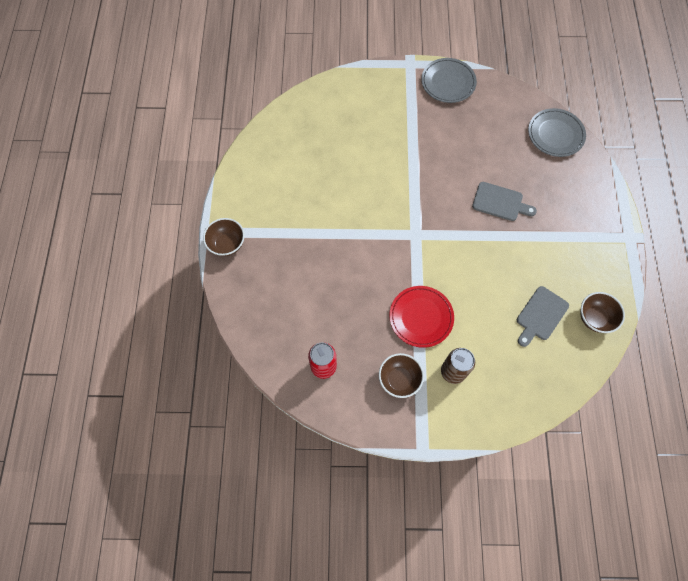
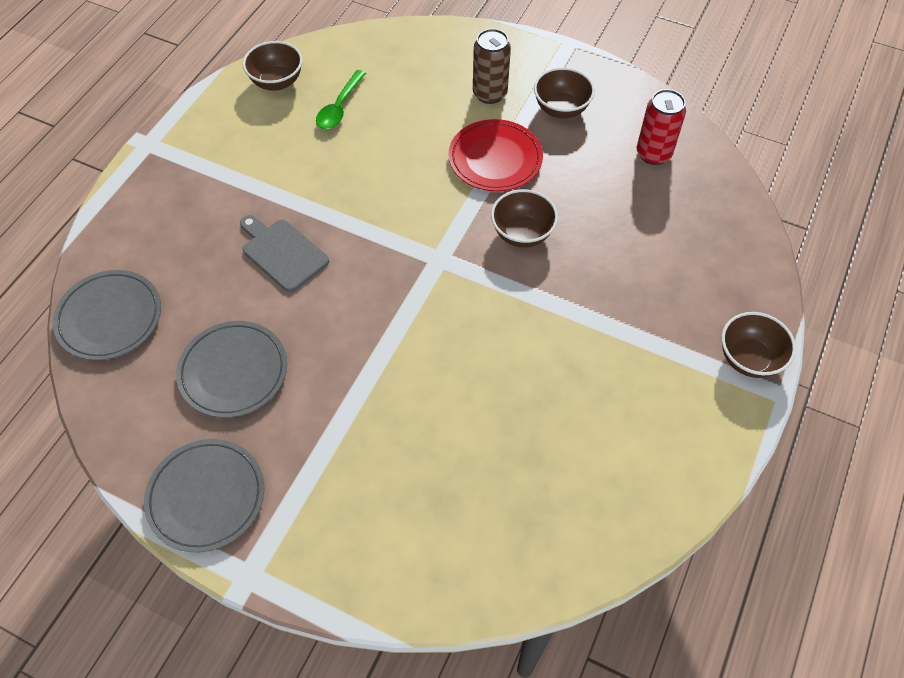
camera: 155 degrees left, 10 degrees down
(378, 270) = (522, 234): none -> brown bowl
(477, 134) = (233, 371): none -> grey plate
(540, 315) = (340, 107): grey cutting board -> green spoon

